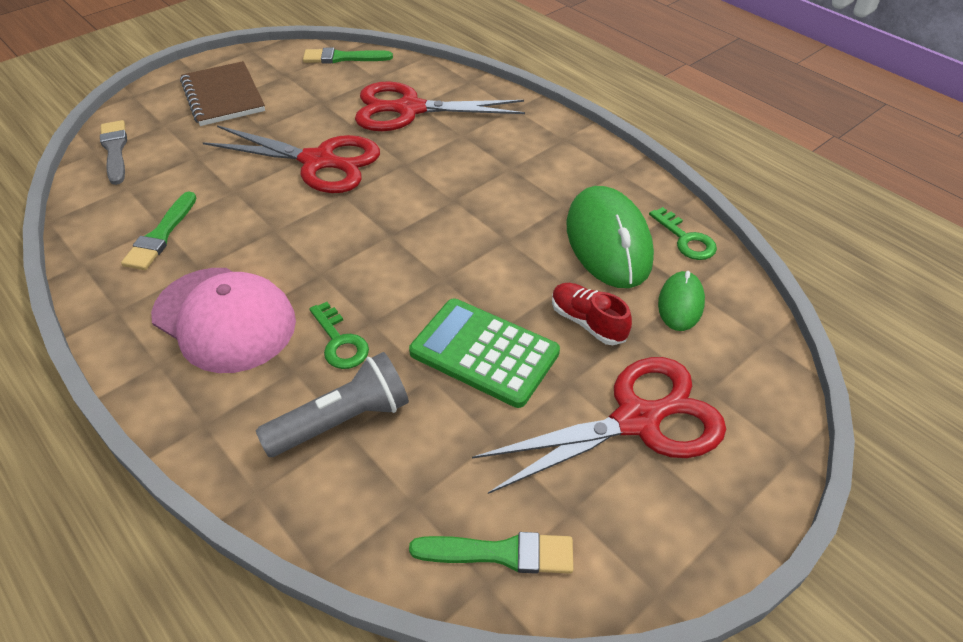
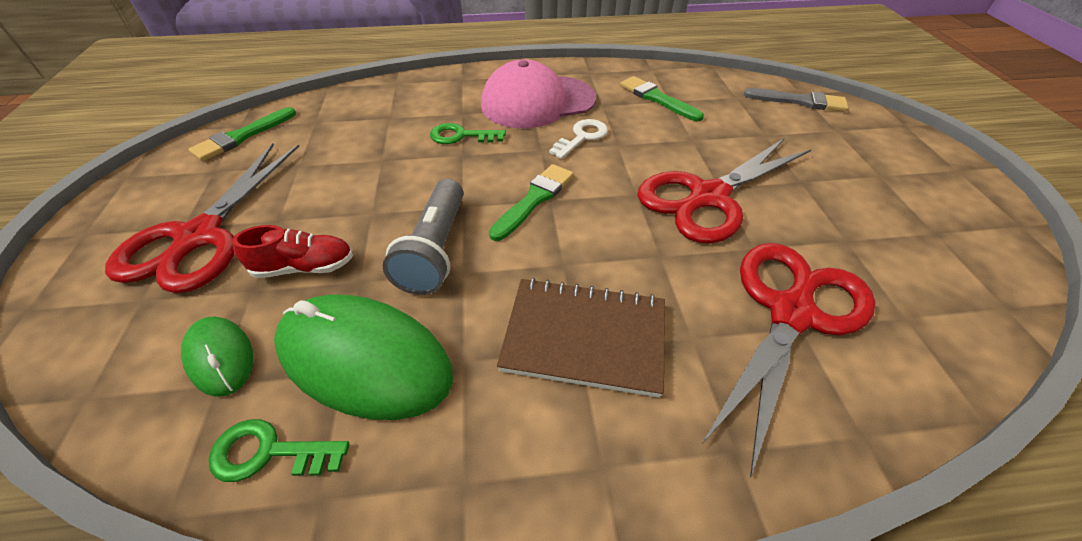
camera: 125 degrees right, 0 degrees up
(223, 96) = (886, 174): brown notebook -> brown notebook (584, 337)
(278, 256) = (582, 137): none -> white key
(342, 420) = (399, 118): grey flashlight -> grey flashlight (435, 250)
(343, 58) = (985, 304): green brush -> green brush (534, 199)
(484, 353) = (363, 192): green calculator -> none

